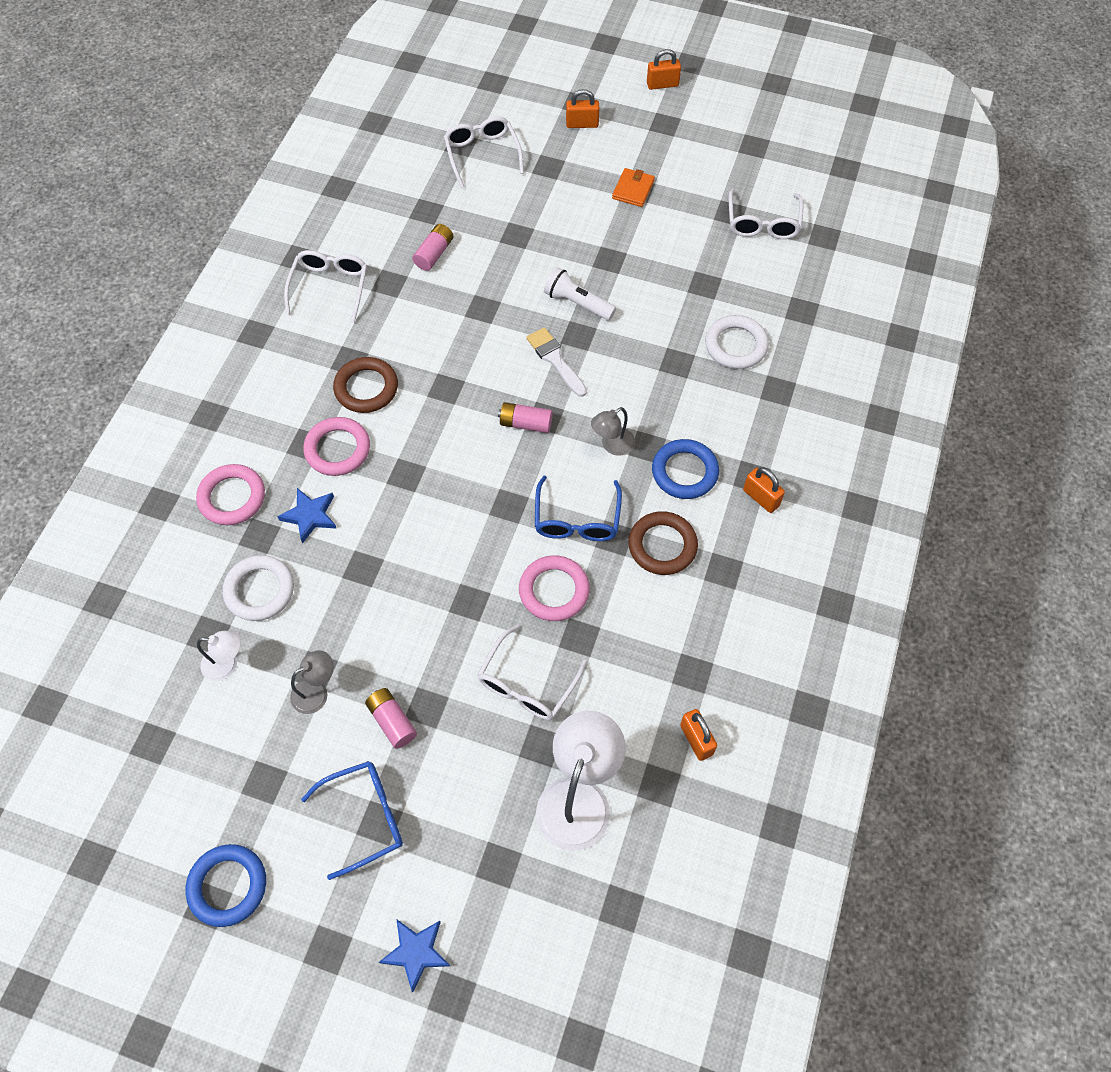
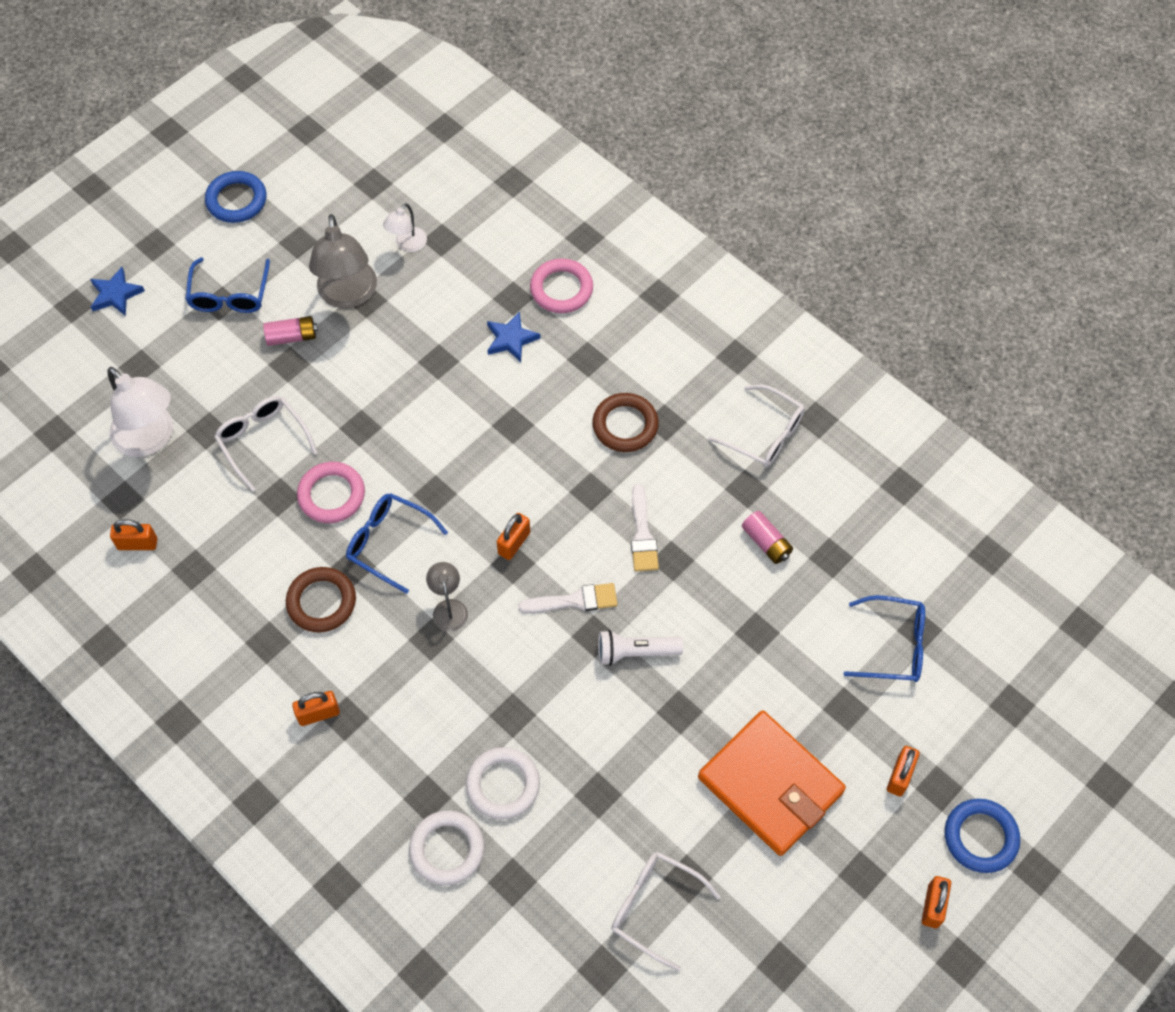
camera: 115 degrees right, 0 degrees up
(260, 590) = (460, 283): white ring -> white ring (447, 849)
(316, 692) = (348, 295): grey lamp -> grey lamp, size x1.90
(337, 449) = (568, 381): pink ring -> none
(469, 336) = (642, 534): none -> white brush
(482, 154) = (893, 645): white glasses -> blue glasses
(525, 423) = (514, 543): pink battery -> orange padlock
(577, 303) = (635, 652): white flashlight -> white flashlight turned 150 degrees counterclockwise
(633, 189) = (770, 785): orange wallet -> orange wallet, size x2.33
(684, 472) = (384, 659): blue ring -> blue ring (980, 837)

